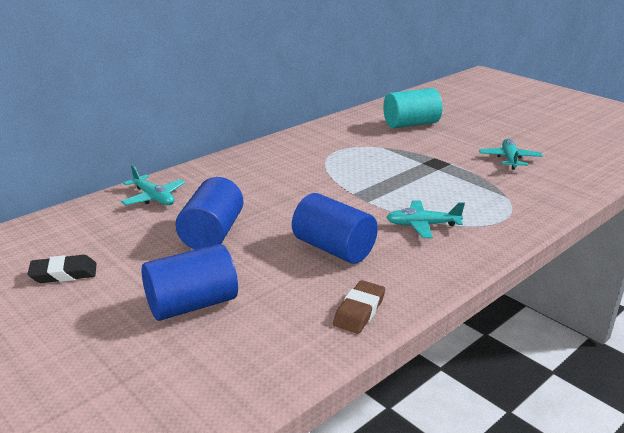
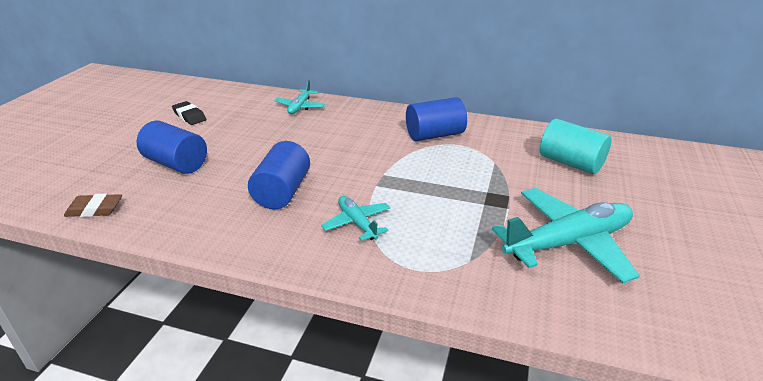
camera: 60 degrees right, 5 degrees up
(212, 234) = (268, 141): blue cylinder -> blue cylinder (434, 135)
(359, 311) = (199, 228): brown eraser -> brown eraser (95, 209)
(509, 159) = (568, 243): turquoise plane -> turquoise plane, size x1.95

